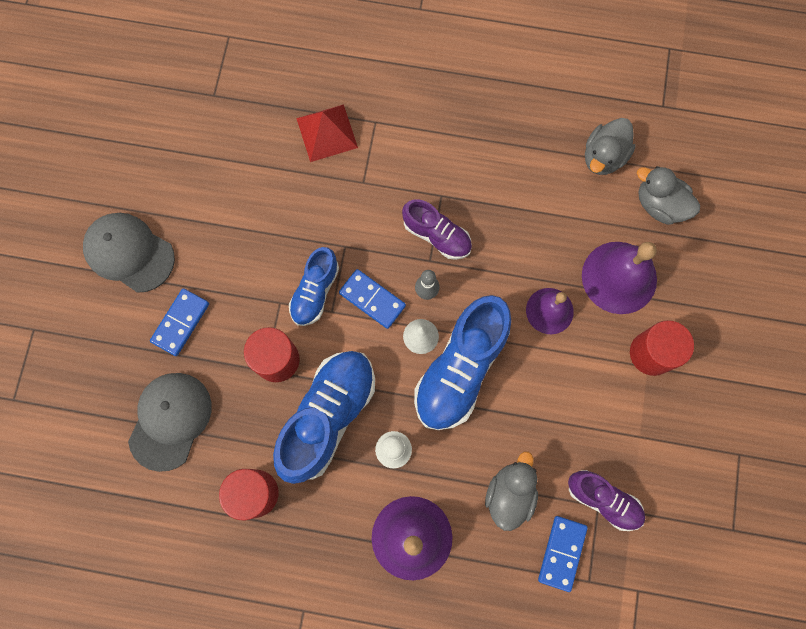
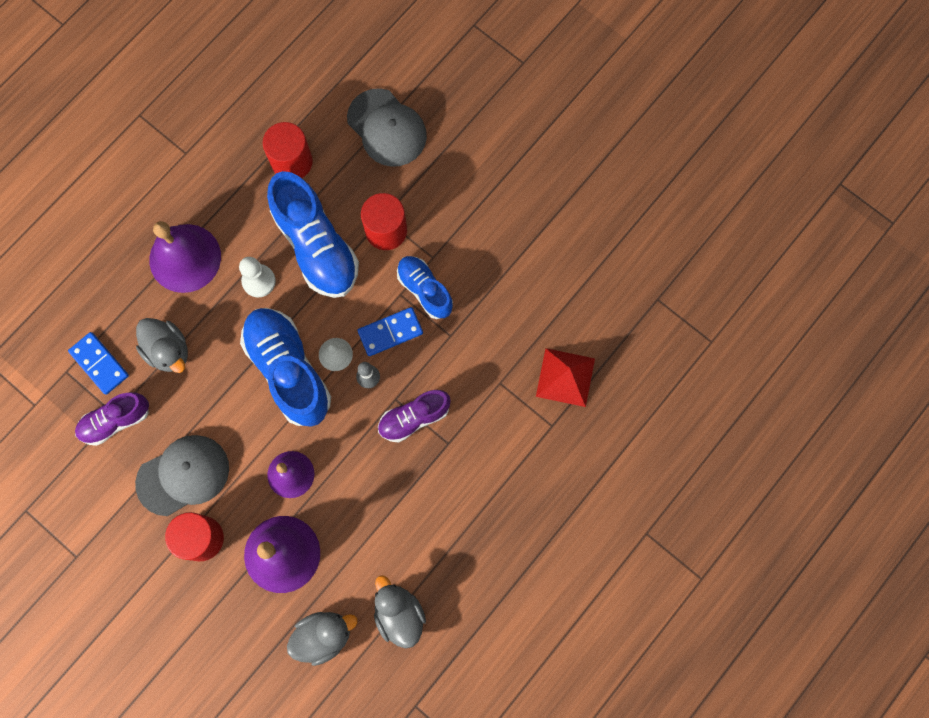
camera: 120 degrees right, 0 degrees up
(129, 253) = (546, 161): grey cap -> grey cap (183, 475)
(180, 322) = (462, 173): blue domino -> none

